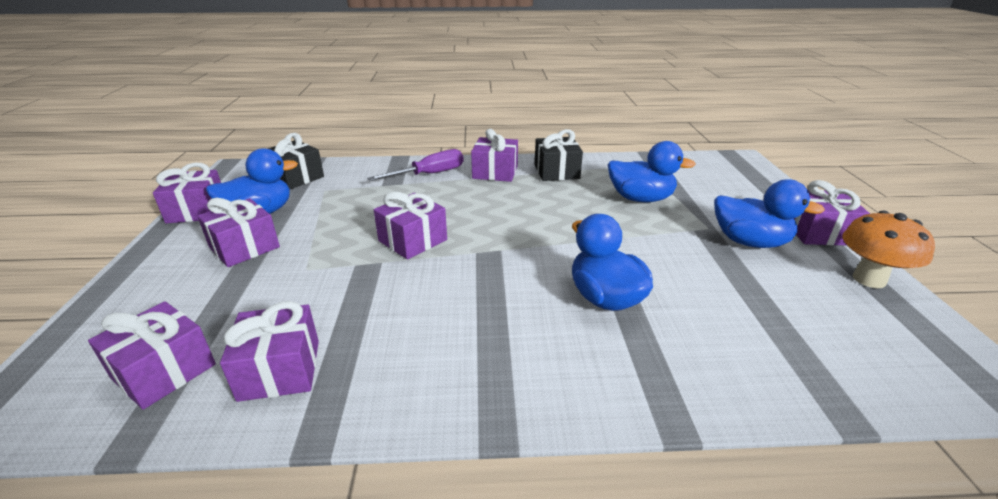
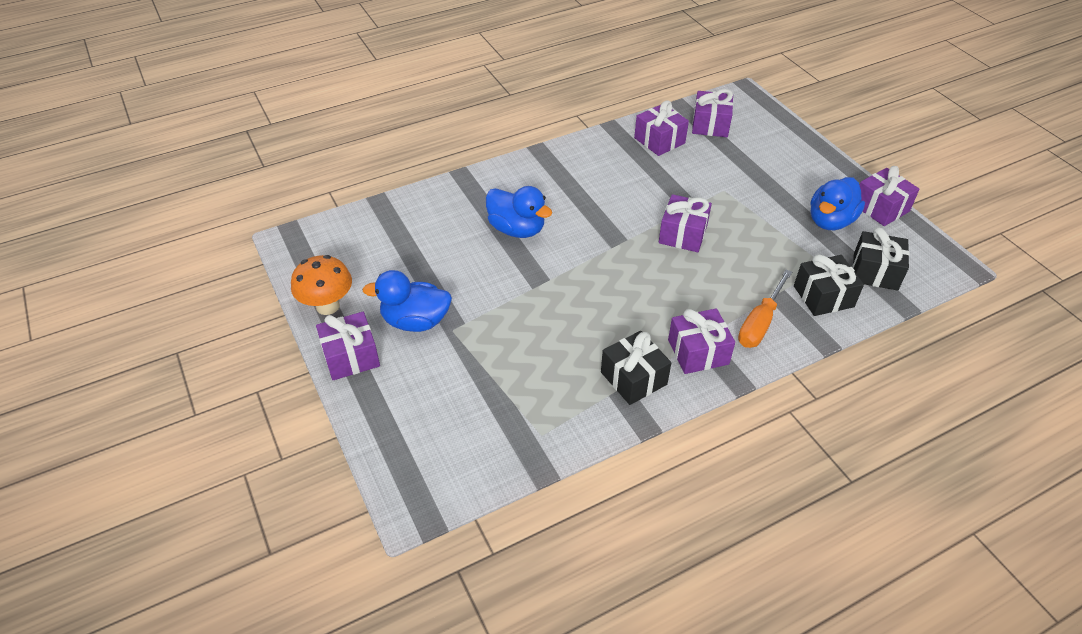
camera: 155 degrees right, 15 degrees up
(244, 247) = (788, 191): purple gift -> none
(360, 175) = (823, 296): none -> black gift
(429, 174) = (760, 323): purple screwdriver -> orange screwdriver
(640, 199) = (524, 355): blue duck -> none

